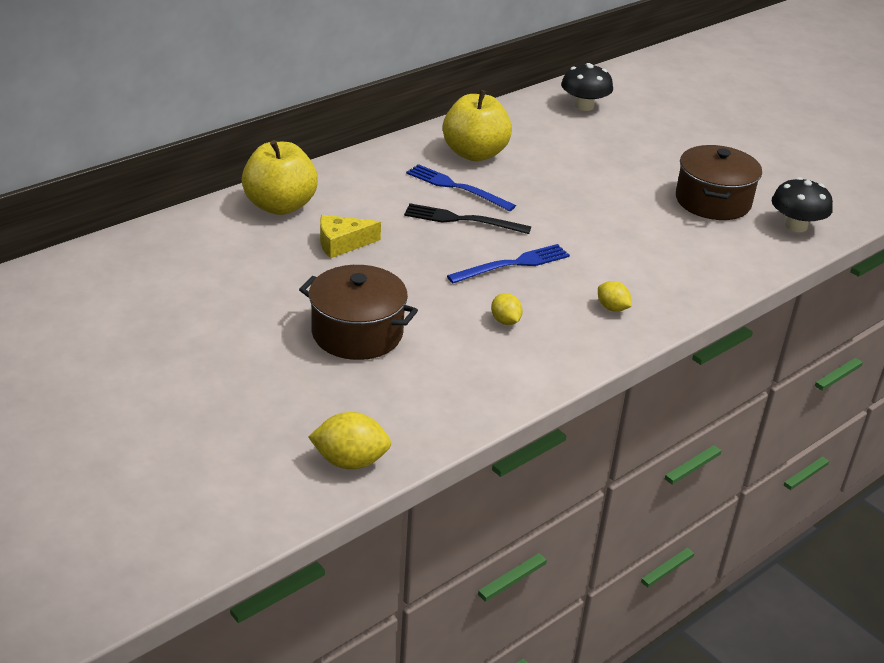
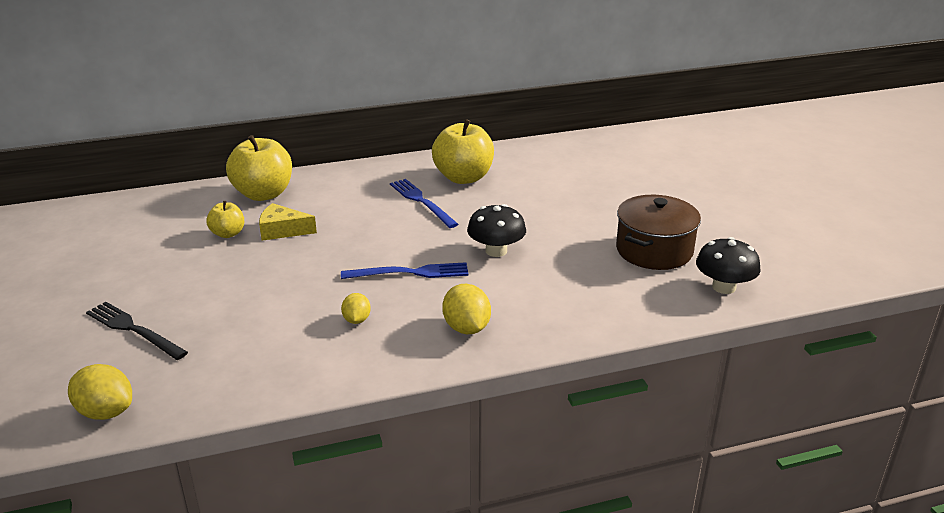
camera: 25 degrees right, 5 degrees down
(286, 257) = (228, 234): none -> yellow apple
(357, 333) = (222, 304): brown pot -> none
(462, 220) = (401, 228): black fork -> black fork (134, 330)
(584, 106) = (599, 153): black mushroom -> black mushroom (496, 251)
(612, 308) = (466, 328): yellow lemon -> yellow lemon, size x1.62

